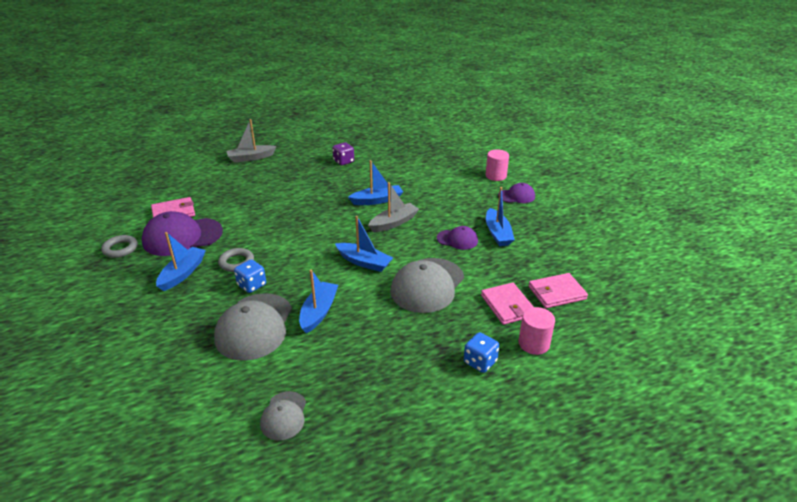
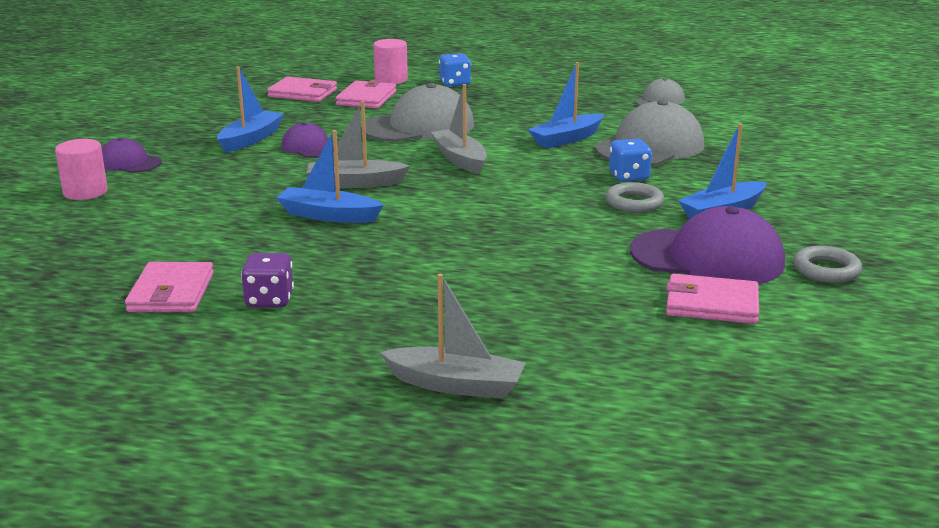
camera: 145 degrees left, 10 degrees down
(364, 262) = (460, 159): blue boat -> grey boat
(380, 153) = (171, 292): none -> pink wallet

